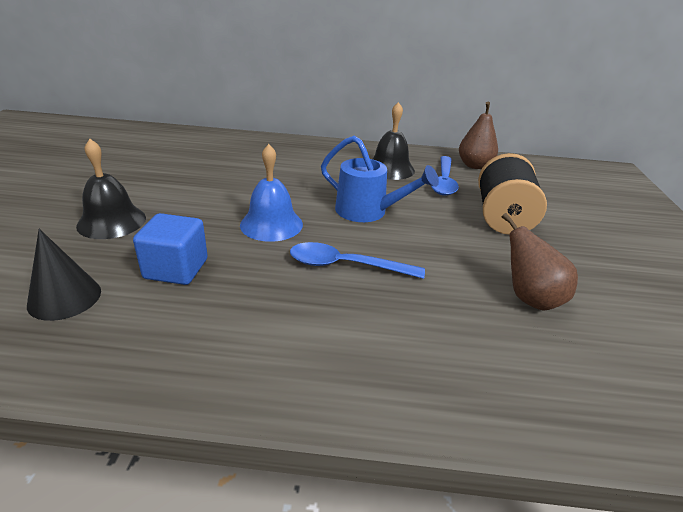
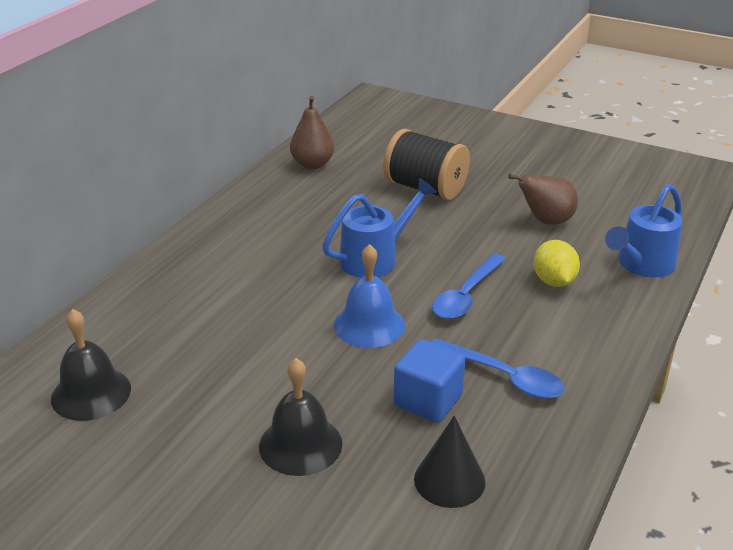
camera: 65 degrees left, 0 degrees up
(390, 168) = (285, 217): black bell -> black bell (91, 393)
(415, 320) = (554, 281): none -> yellow lemon
(443, 182) = (338, 195): blue spoon -> blue spoon (504, 377)
(518, 398) = (641, 265): none -> blue watering can

